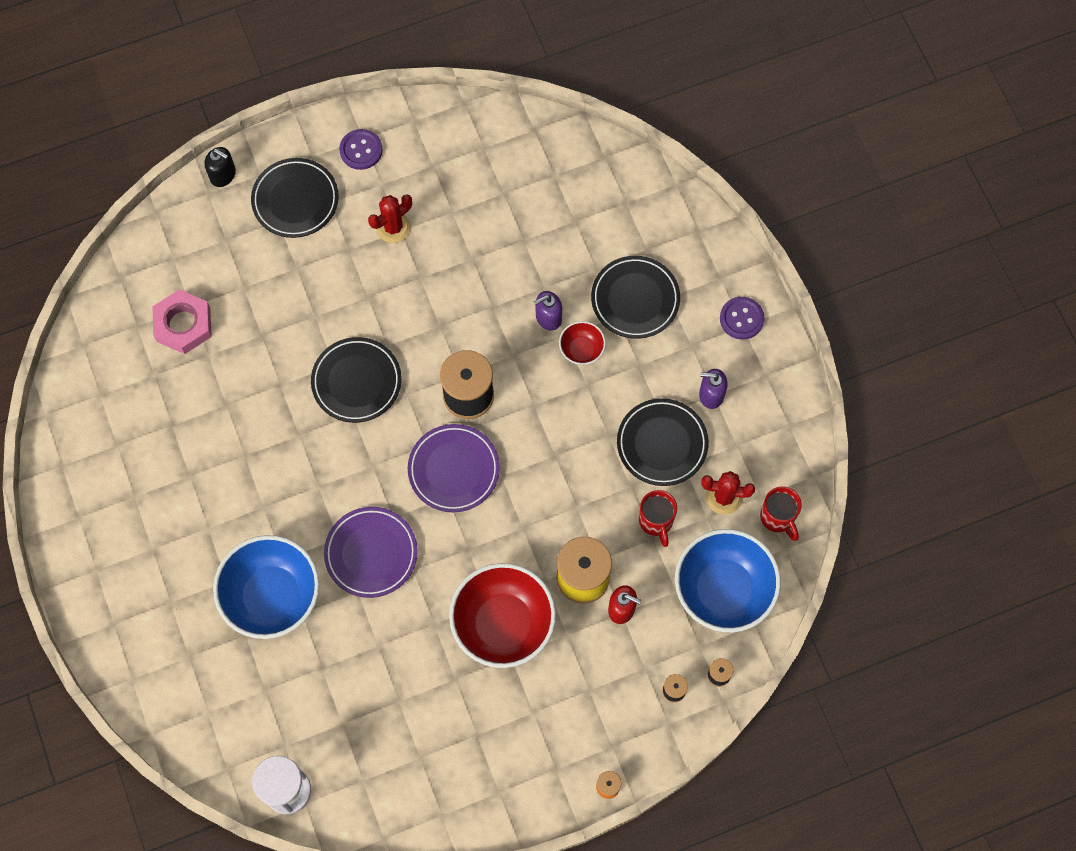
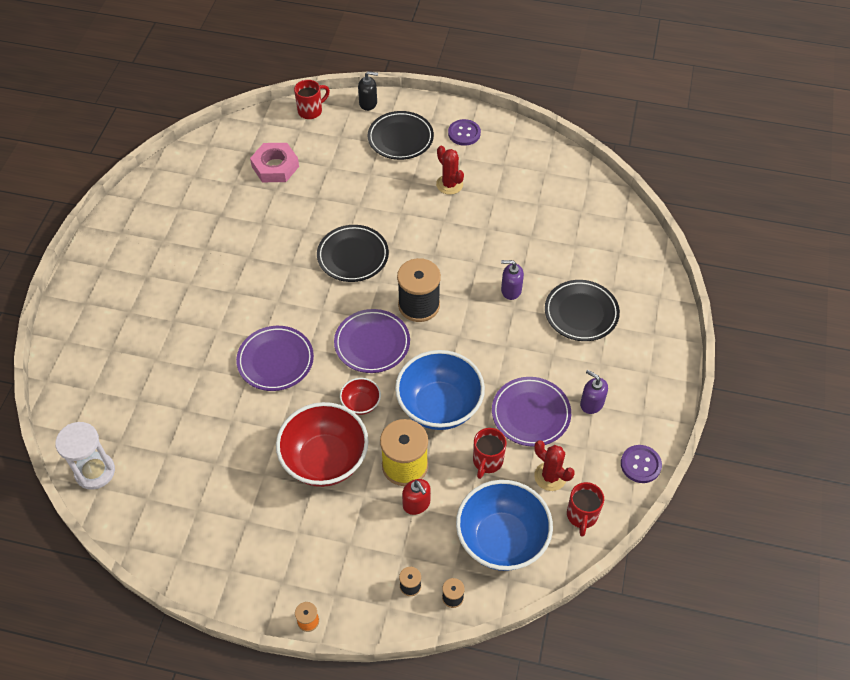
camera: 35 degrees right, 15 degrees down
(165, 226) = (311, 111): none -> red mug
(223, 175) = (368, 103): black soap dispenser -> black soap dispenser turned 60 degrees counterclockwise
(272, 596) = (192, 347): blue bowl -> blue bowl (439, 406)
(393, 227) = (449, 184): red cactus -> red cactus turned 60 degrees clockwise
(581, 350) = (519, 322): red bowl -> red bowl (361, 404)
(662, 444) = (530, 414): black plate -> purple plate
(741, 319) = (651, 368): purple button -> purple button (640, 464)

